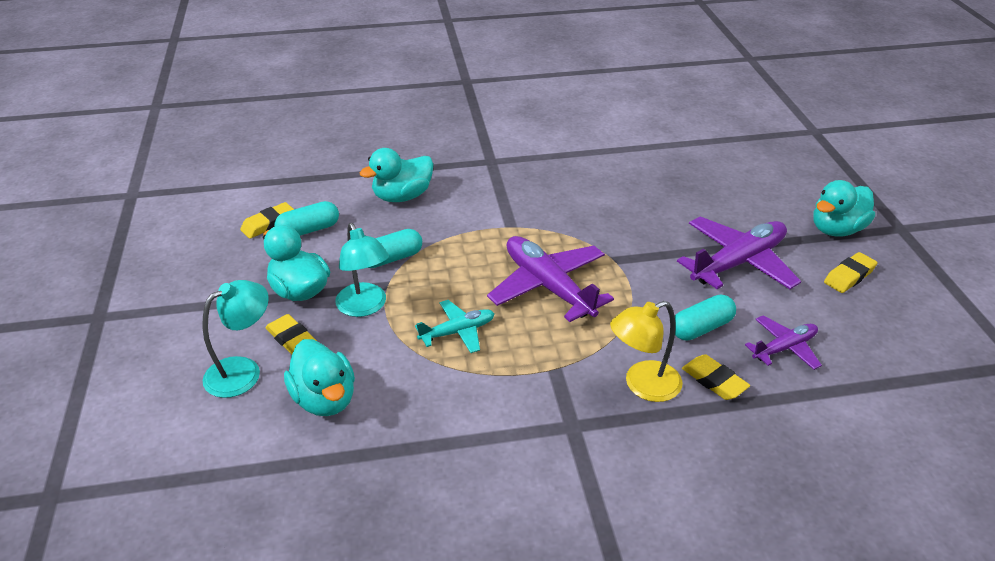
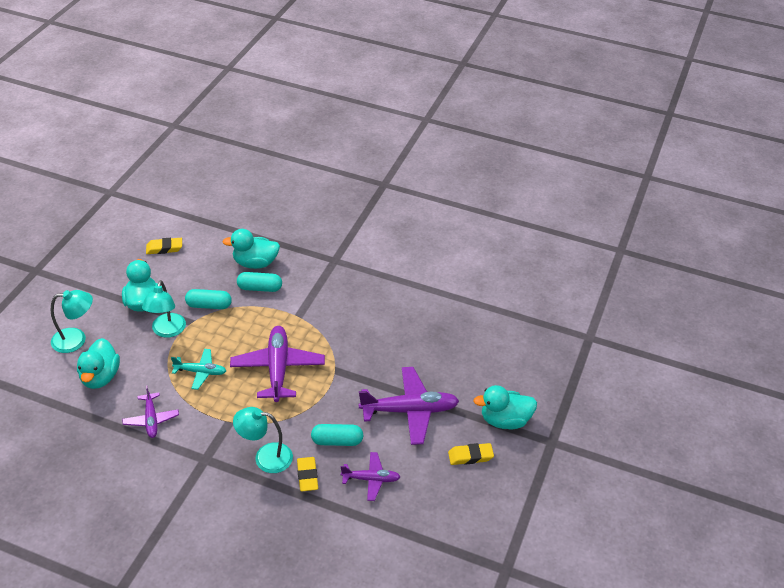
camera: 30 degrees right, 5 degrees up
(291, 338) = (114, 332): yellow eraser -> none
(309, 230) = (182, 263): turquoise capsule -> turquoise capsule (260, 288)
(451, 415) = (151, 419): none -> purple plane
(642, 385) = (265, 457): yellow lamp -> turquoise lamp

